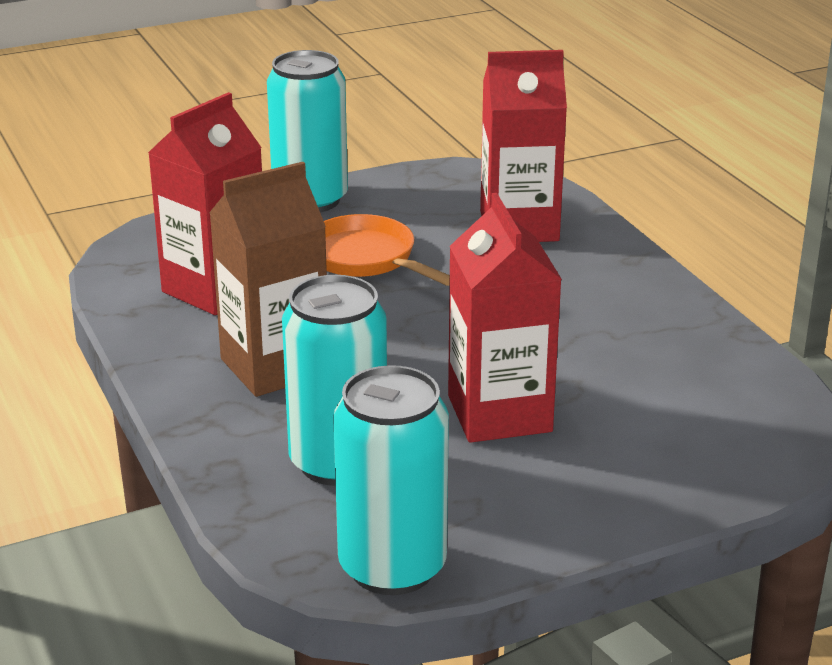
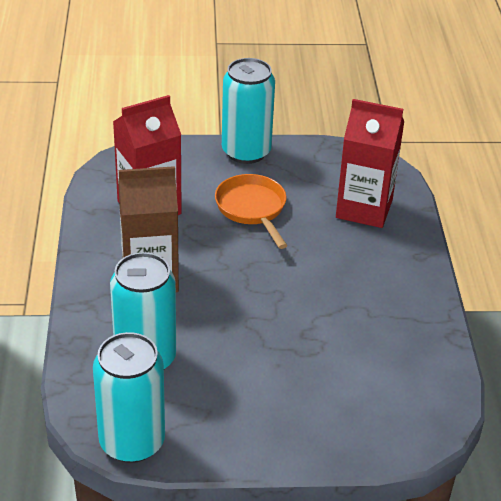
camera: 20 degrees right, 10 degrees up
(499, 414) = (260, 352): red carton -> none

